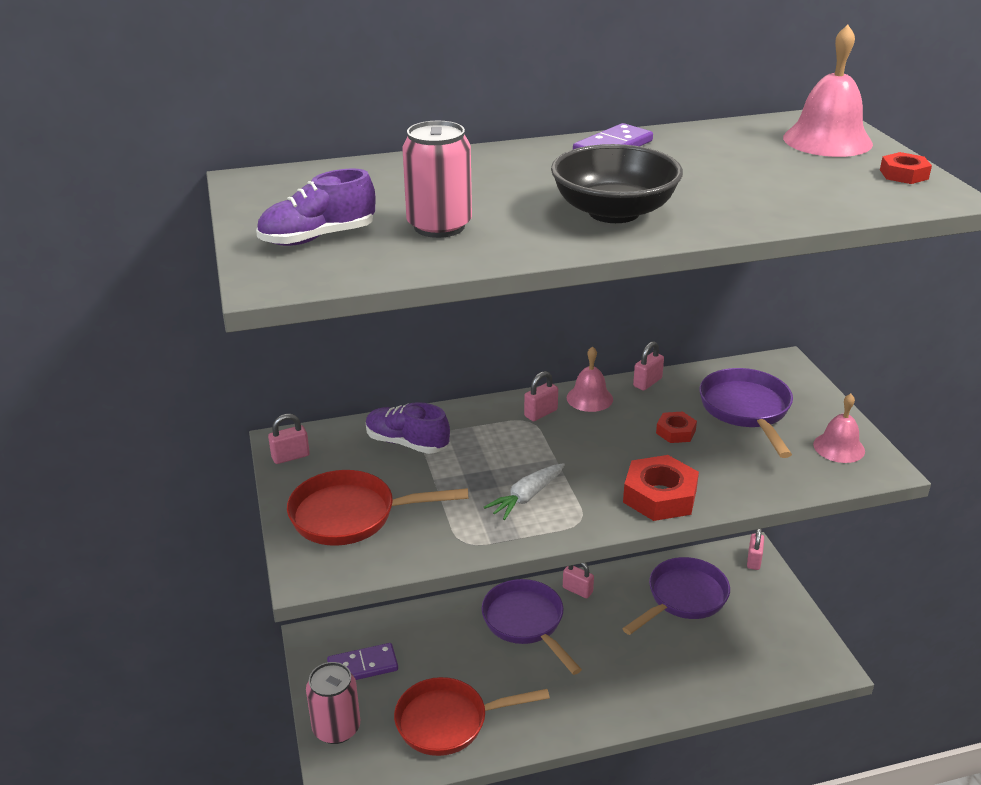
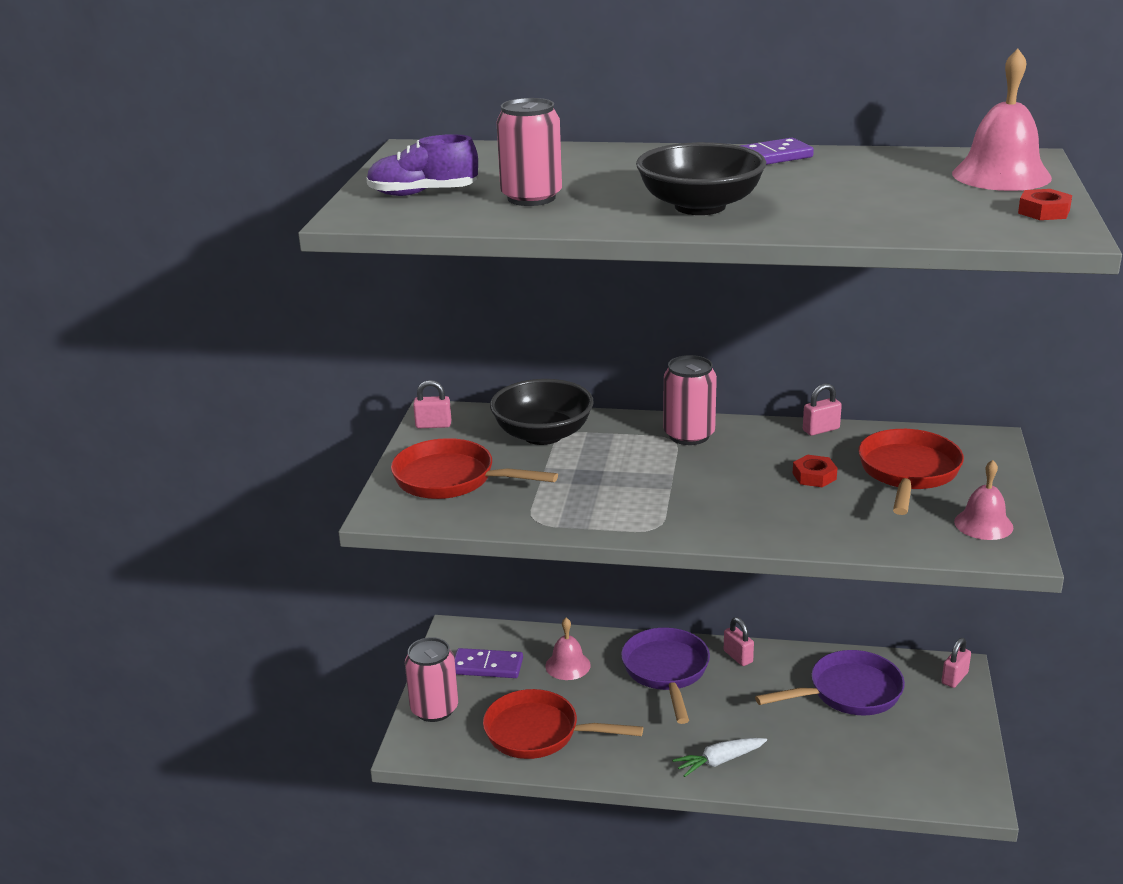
camera: 25 degrees right, 5 degrees down
(407, 443) = (543, 435): purple shoe -> black bowl
(527, 497) = (620, 498): white carrot -> white carrot (719, 761)
(541, 413) = (689, 435): pink padlock -> pink can
(589, 398) = (749, 432): pink bell -> pink bell (567, 665)
(660, 496) = (751, 525): red nut -> none
(746, 410) = (908, 473): purple pan -> red pan

